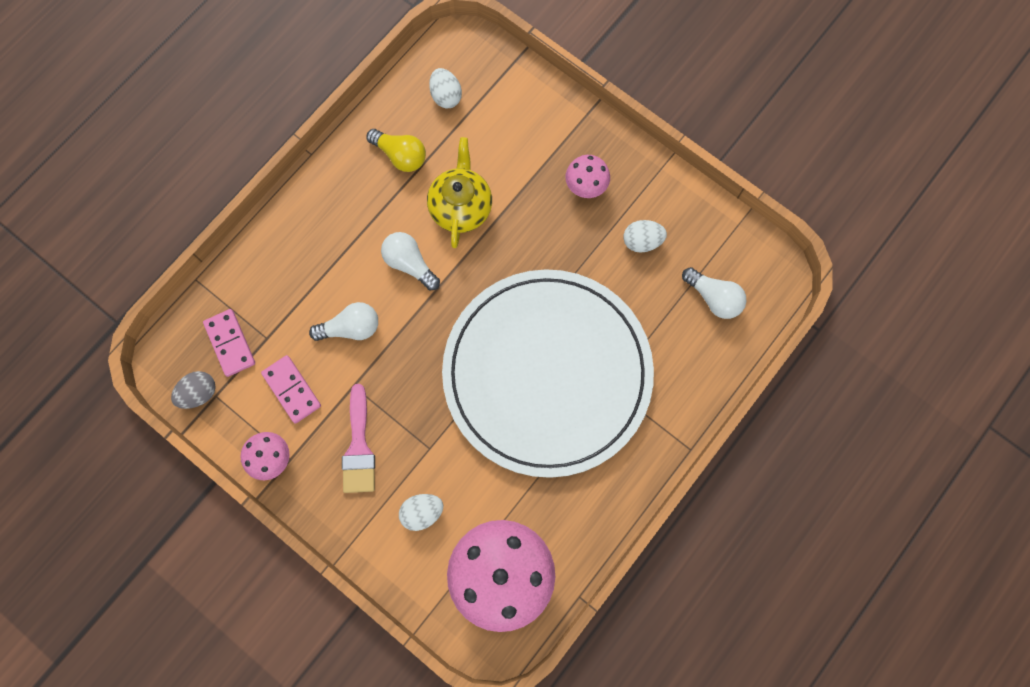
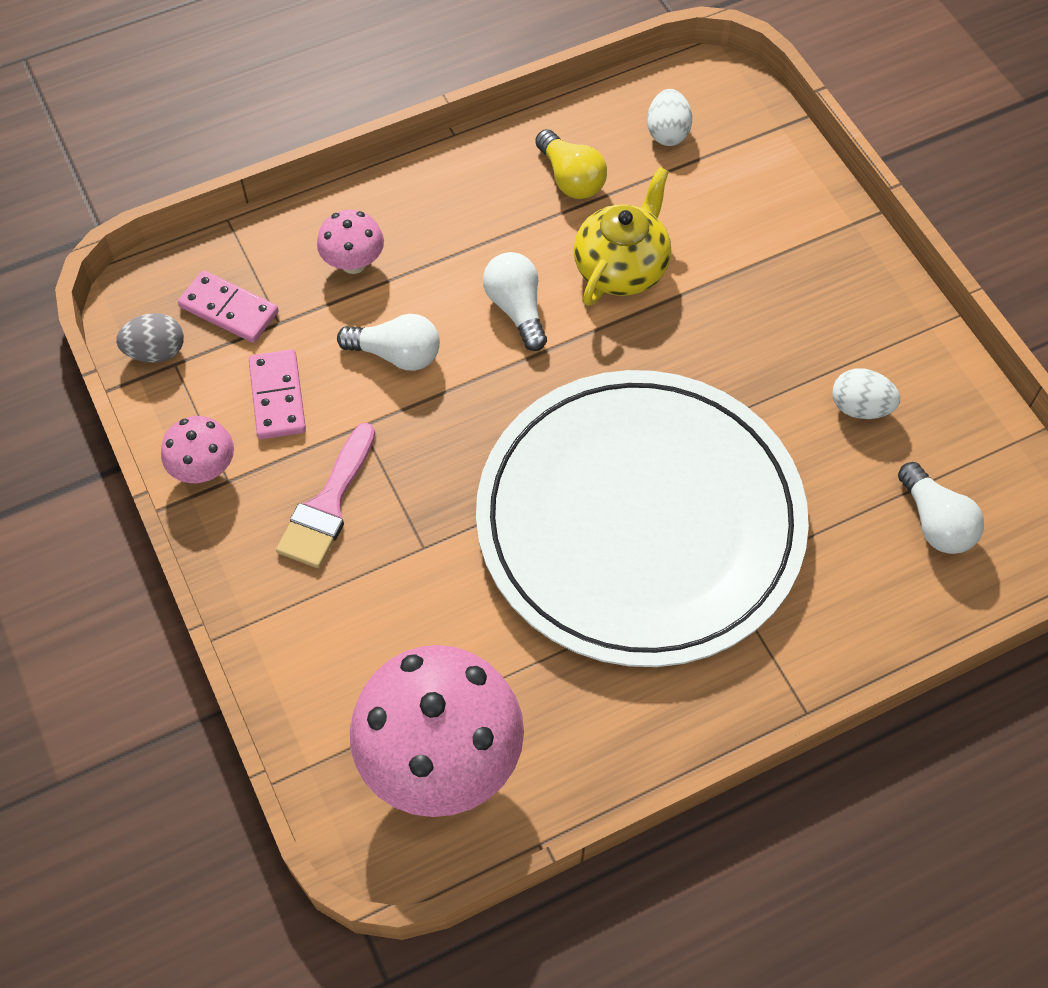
camera: 25 degrees right, 15 degrees down
(230, 343) = (229, 309): pink domino -> pink domino turned 60 degrees counterclockwise
(422, 512) = (370, 626): white egg -> none
(586, 186) = (810, 308): pink mushroom -> pink mushroom (353, 263)

